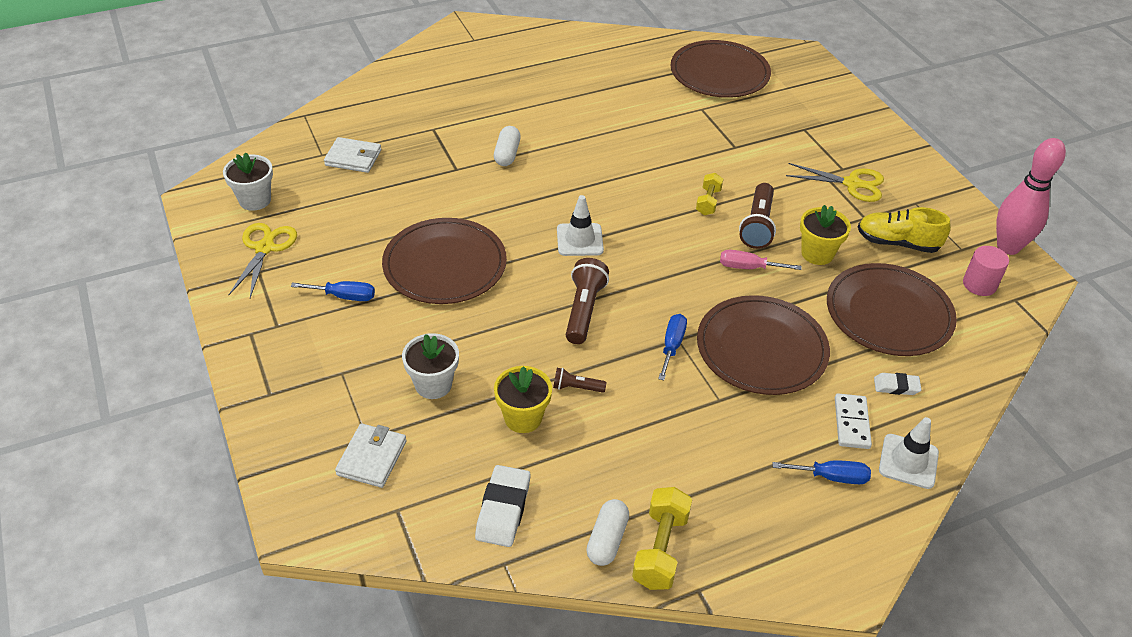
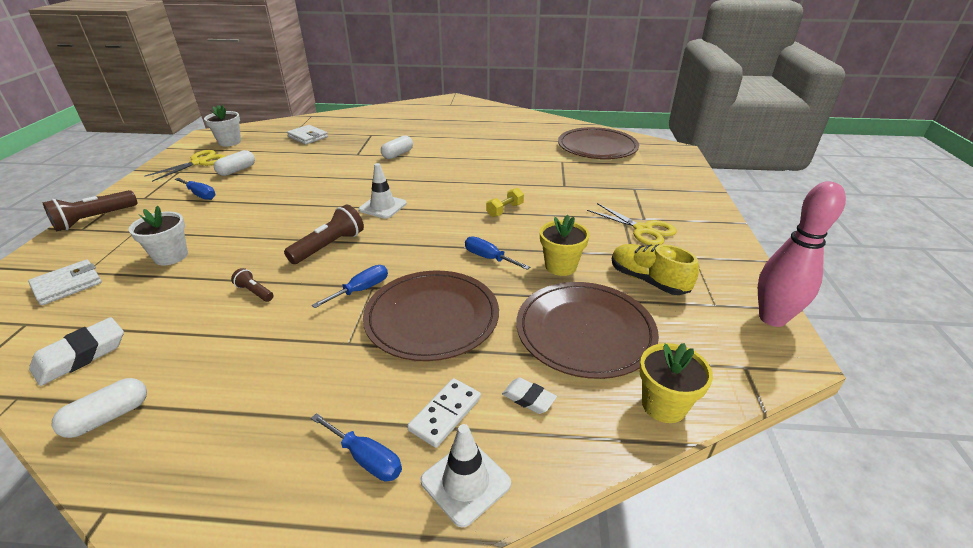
camera: 30 degrees right, 10 degrees down
(336, 244) = (237, 170): none -> white capsule
(445, 265) = (280, 196): brown plate -> none
(523, 418) = (191, 298): yellow flower pot -> yellow flower pot (664, 405)
(660, 549) = (133, 449): yellow dumbbell -> none
(748, 267) = (489, 258): pink screwdriver -> blue screwdriver
(757, 225) = (528, 234): brown flashlight -> brown flashlight (94, 219)
(979, 284) = (710, 339): pink cylinder -> none

